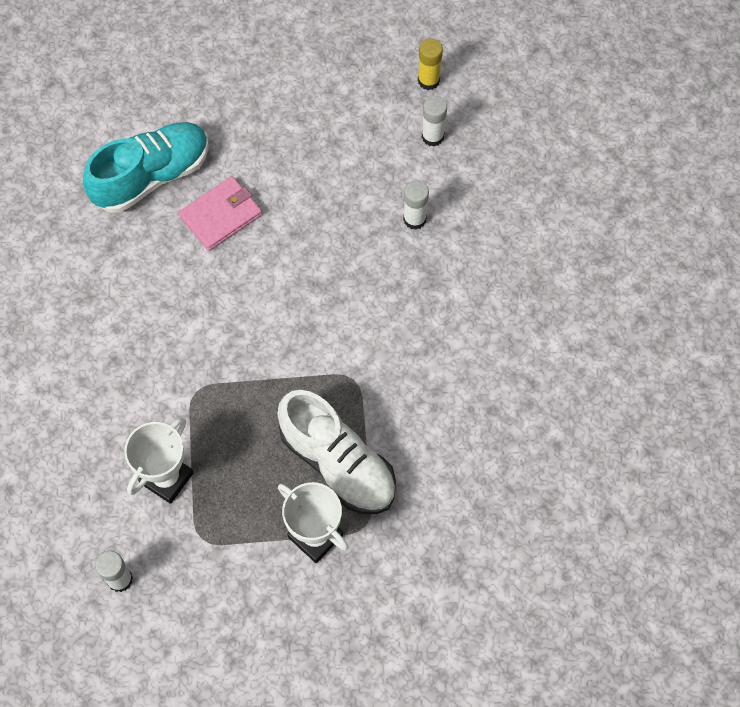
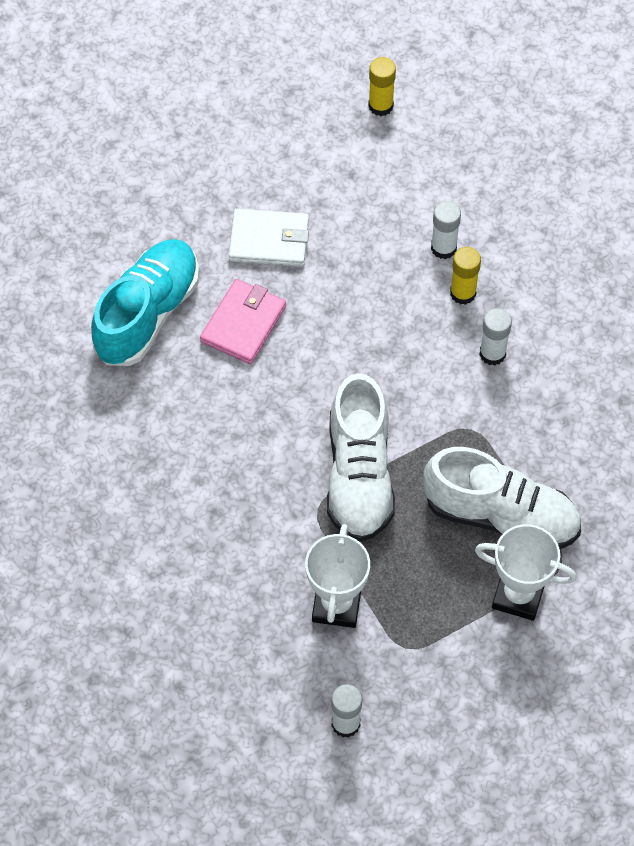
camera: 25 degrees left, 5 degrees down
(243, 379) = (359, 475): none -> white shoe
(278, 156) = (269, 241): none -> white wallet
(409, 263) = (463, 293): none -> yellow glue stick
(432, 136) = (416, 159): white glue stick -> white glue stick (492, 353)

